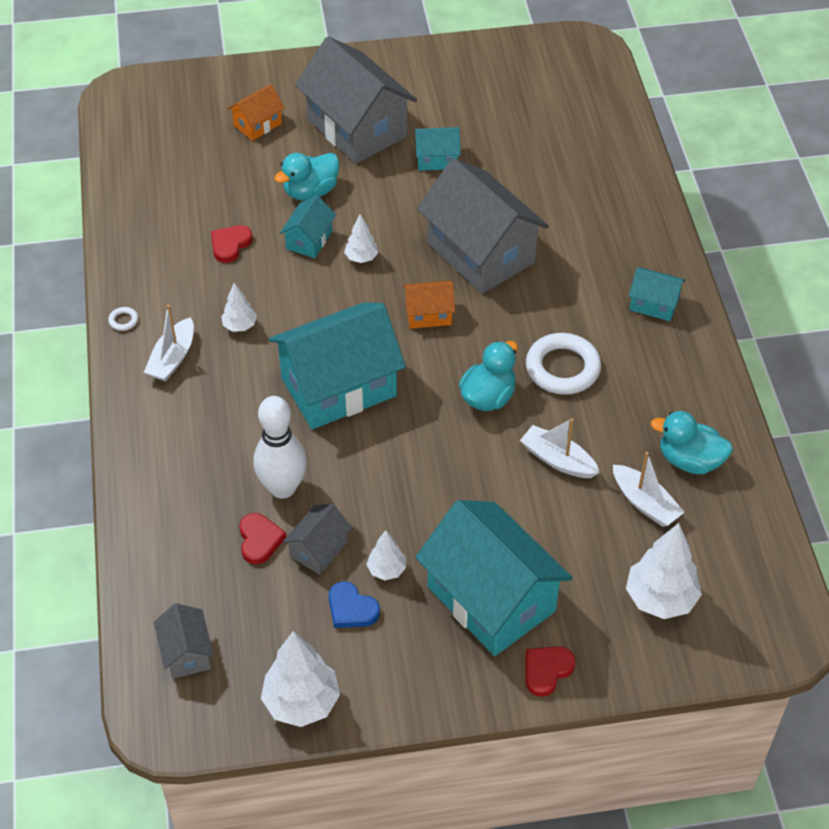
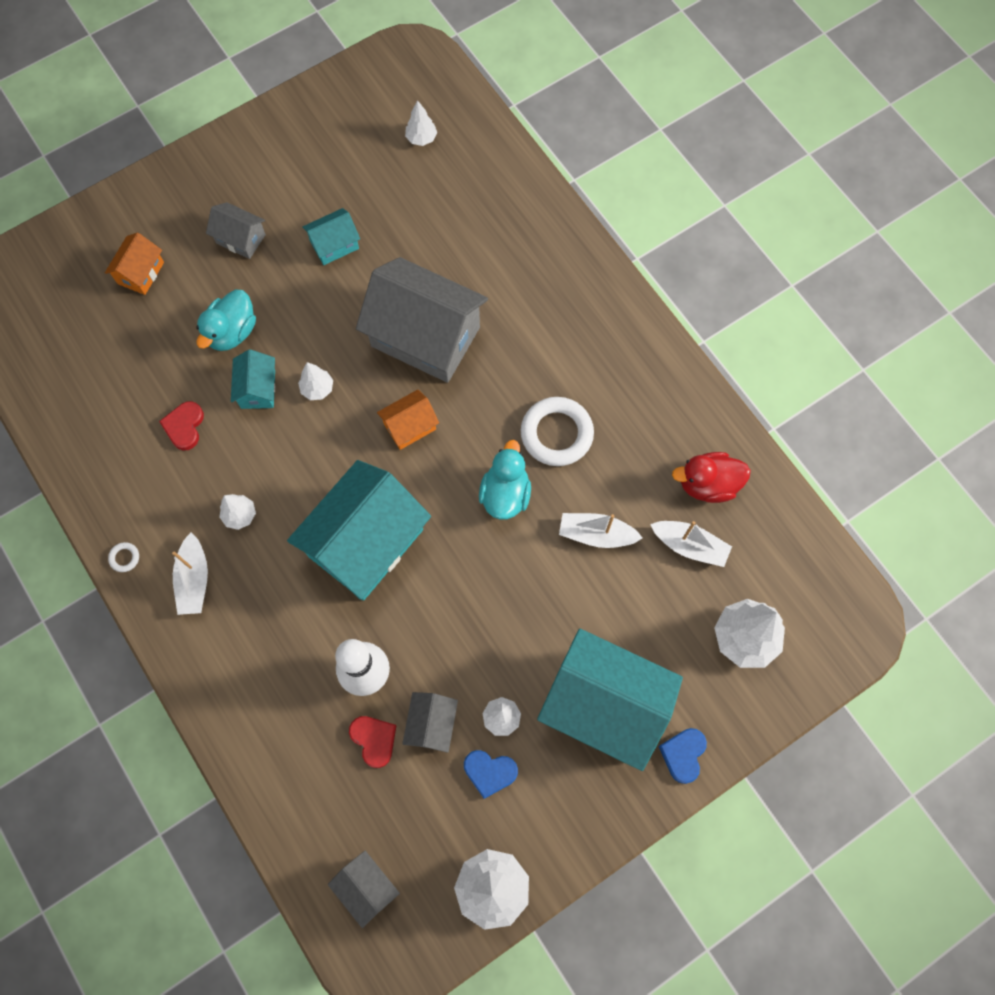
camera: 25 degrees left, 20 degrees up
(357, 128) = (240, 239): grey house -> grey house, size x0.47
(546, 670) = (683, 754): red heart -> blue heart
(559, 108) = (421, 138): none -> white tree
(654, 304) = (605, 329): turquoise house -> none
(689, 460) = (707, 484): turquoise duck -> red duck

